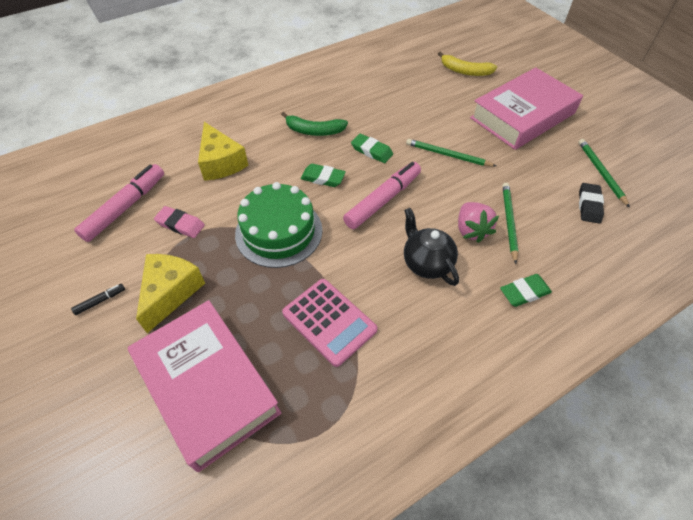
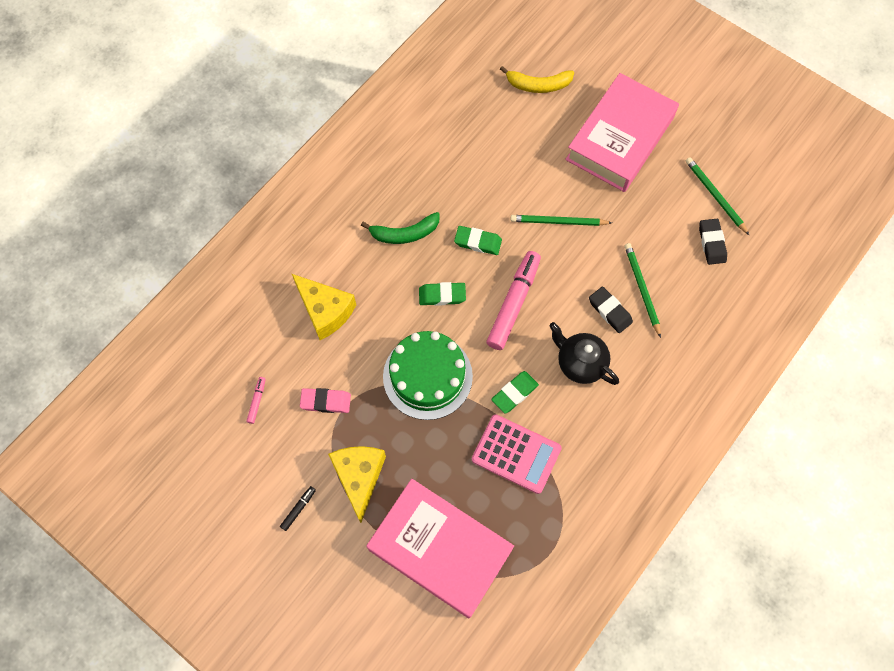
camera: 20 degrees left, 15 degrees up
(125, 207) = (257, 401): pink marker -> pink marker, size x0.43
(471, 230) = (610, 311): pink strawberry -> black eraser
(524, 292) = (675, 364): green eraser -> green eraser (514, 393)

